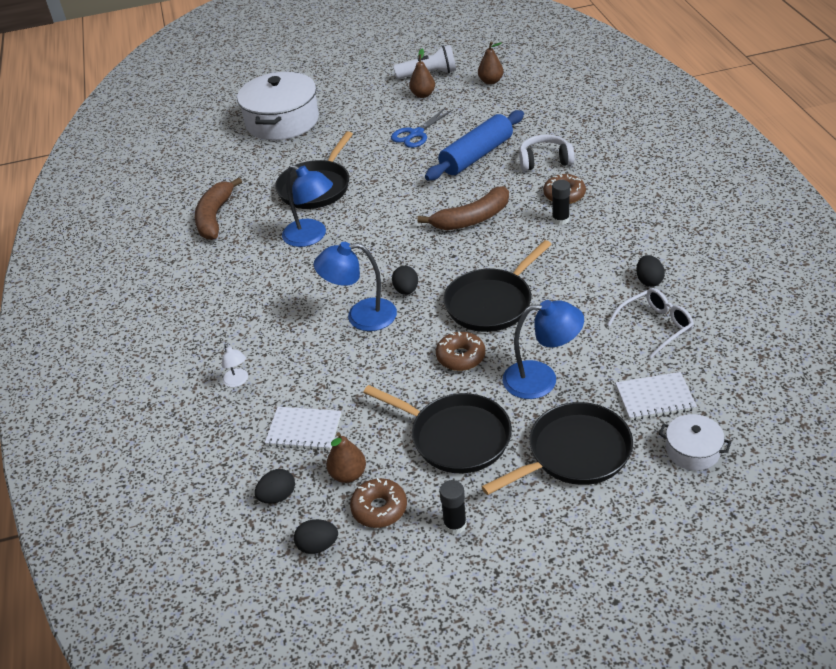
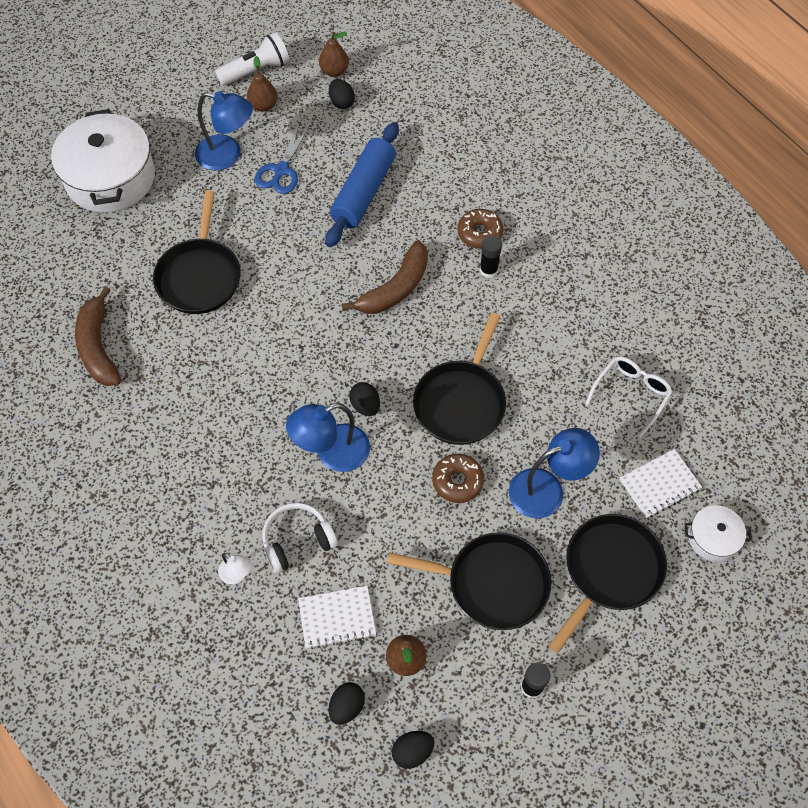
camera: 25 degrees left, 20 degrees up
(311, 237) = (227, 352): blue lamp -> blue lamp (227, 155)
(379, 509) = (453, 690): brown donut -> none
(544, 161) = (441, 186): white headphones -> white headphones (297, 541)
(649, 281) = (605, 336): black egg -> black egg (341, 102)

